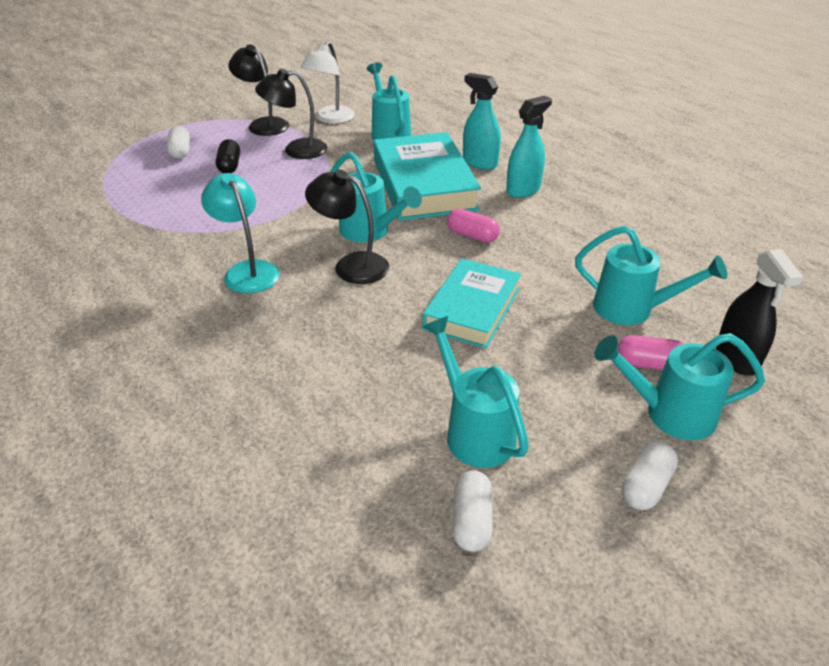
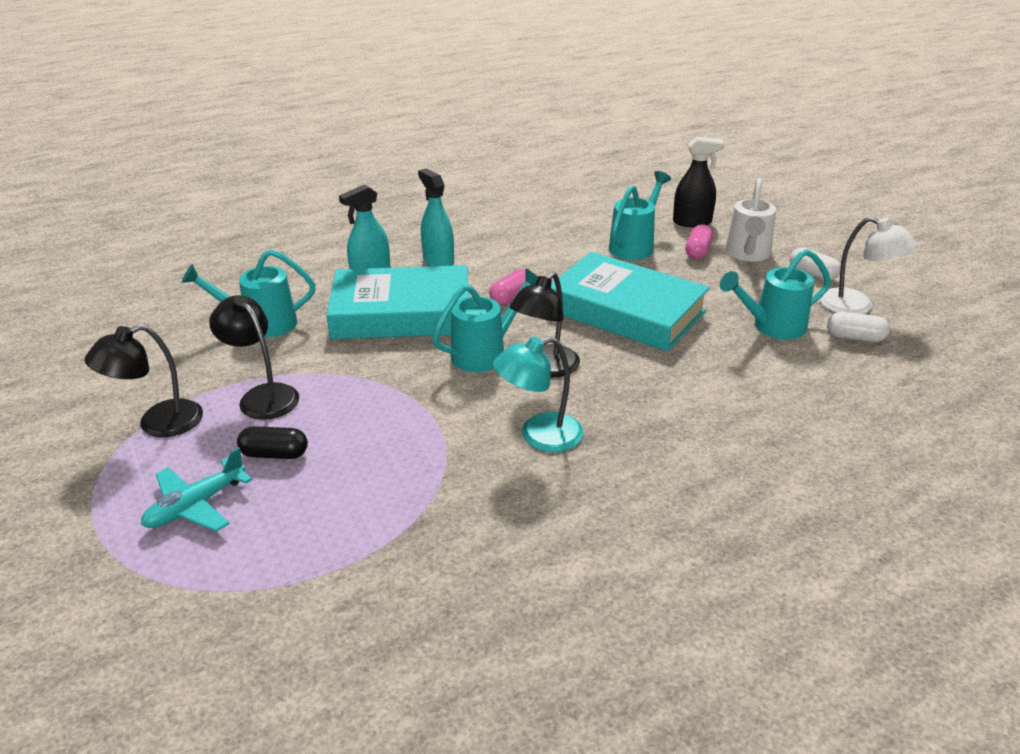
camera: 80 degrees left, 5 degrees down
(180, 151) = (195, 506): white capsule -> turquoise plane
(296, 150) = (262, 396): black lamp -> black lamp turned 135 degrees clockwise
(330, 119) = (186, 365): white lamp -> white lamp (857, 306)
(472, 309) = (625, 310): turquoise book -> turquoise book, size x1.52
(670, 414) = (747, 254): turquoise watering can -> white watering can

